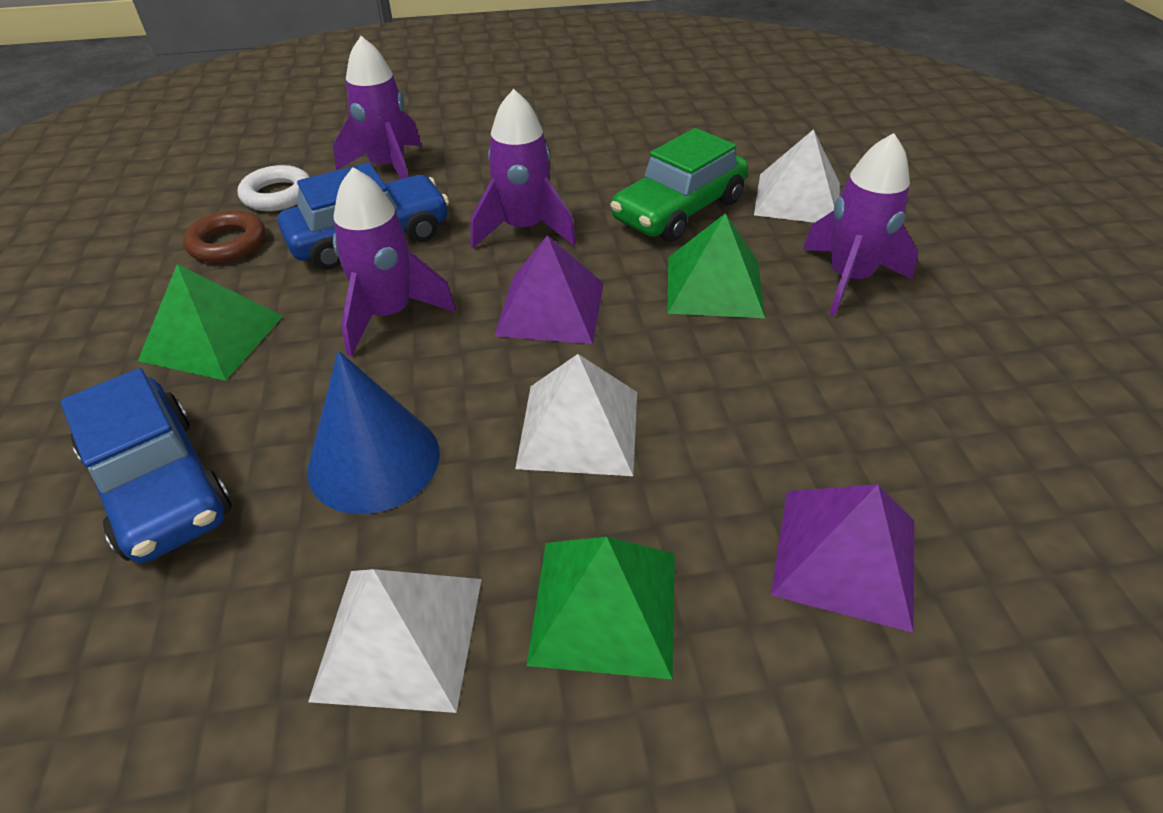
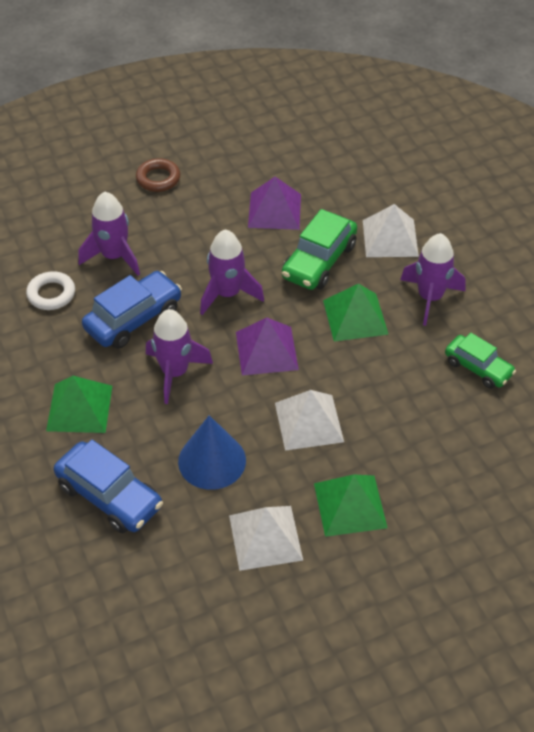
camera: 15 degrees left, 5 degrees up
(228, 243) = (44, 340): brown ring -> brown ring (158, 178)
(845, 556) = (450, 460): purple pyramid -> purple pyramid (274, 210)
(924, 395) = (478, 368): none -> green car

